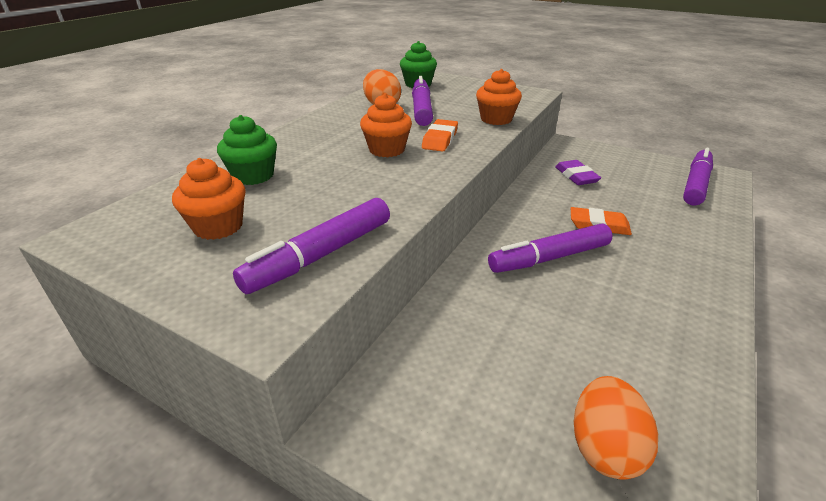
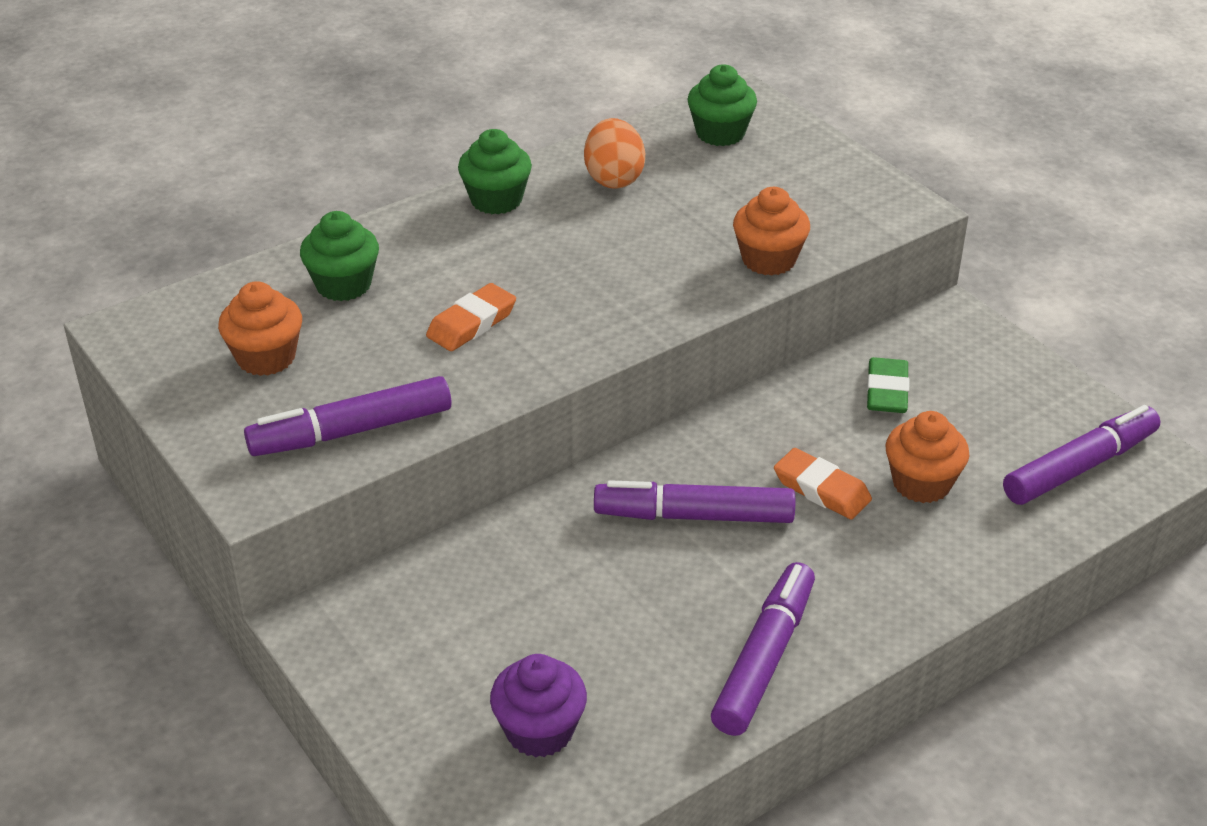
camera: 25 degrees right, 5 degrees up
(323, 123) = (496, 200): none -> green cupcake
(387, 150) = (546, 283): orange cupcake -> orange cupcake (921, 483)
(421, 109) = (671, 203): purple marker -> purple marker (764, 659)
(440, 139) = (639, 282): orange eraser -> orange eraser (472, 323)
(576, 176) = (886, 391): purple eraser -> green eraser
(604, 447) = (539, 731): orange egg -> purple cupcake

